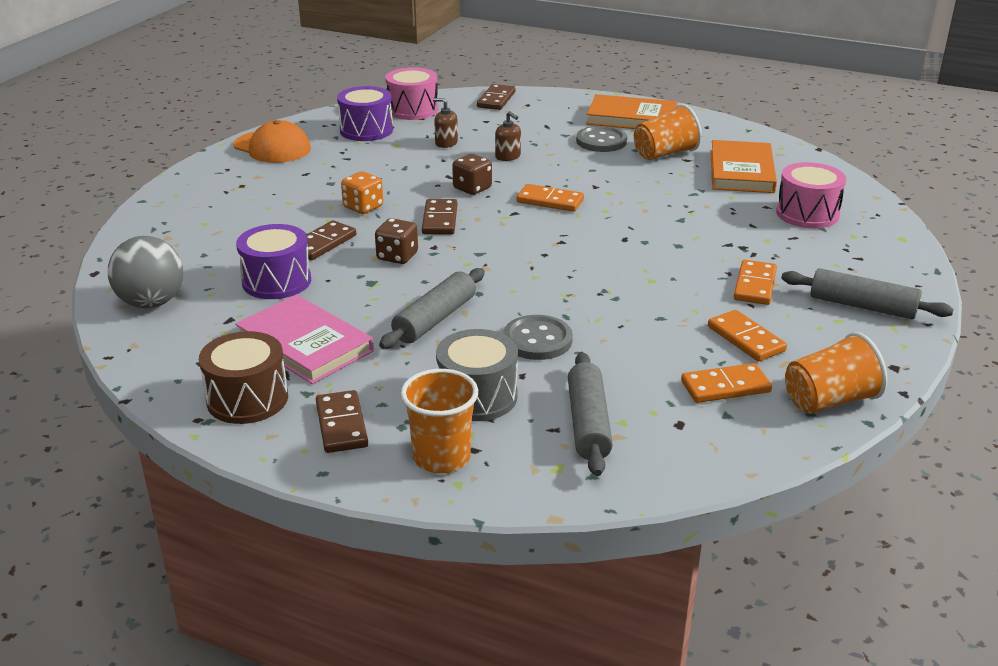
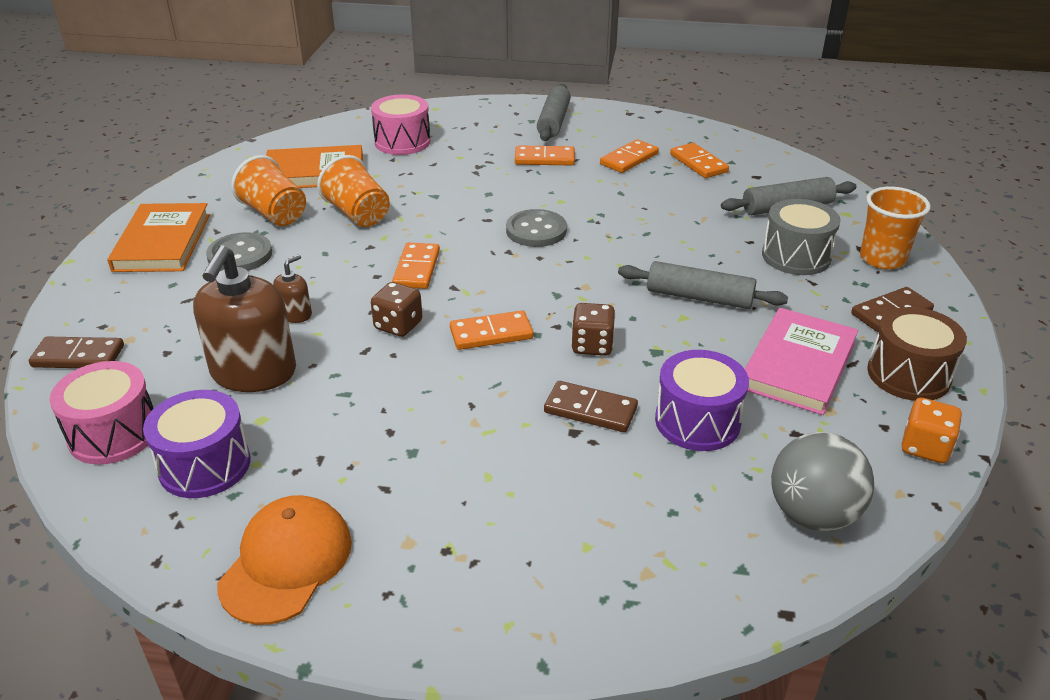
camera: 105 degrees left, 5 degrees up
(363, 207) = (479, 401): orange dice -> orange dice (925, 447)
(439, 220) = (491, 334): brown domino -> orange domino
(446, 143) = (253, 372): brown soap dispenser -> brown soap dispenser, size x2.19
(537, 340) = (694, 241): grey button -> grey button (536, 230)
(829, 401) = (687, 131): orange cup -> orange cup (358, 214)

